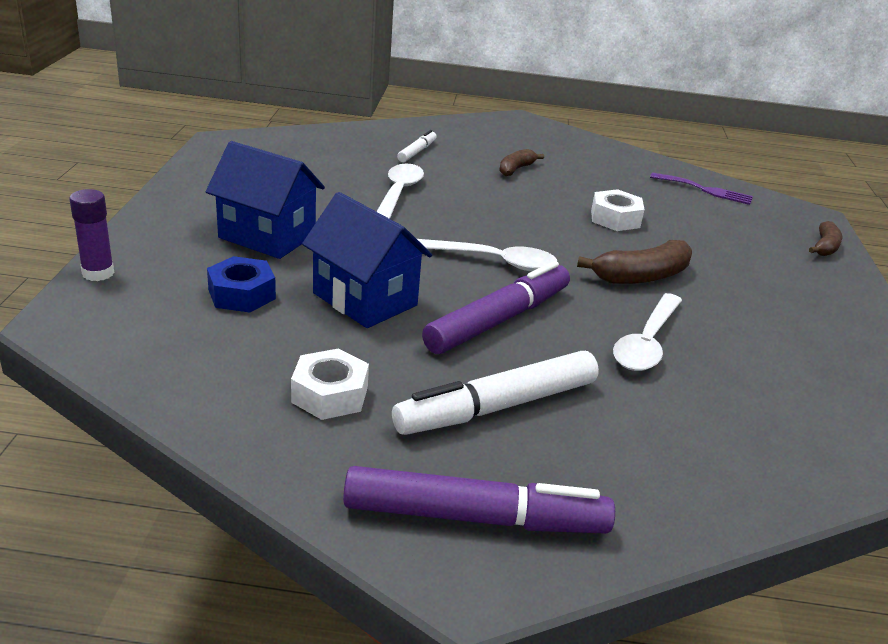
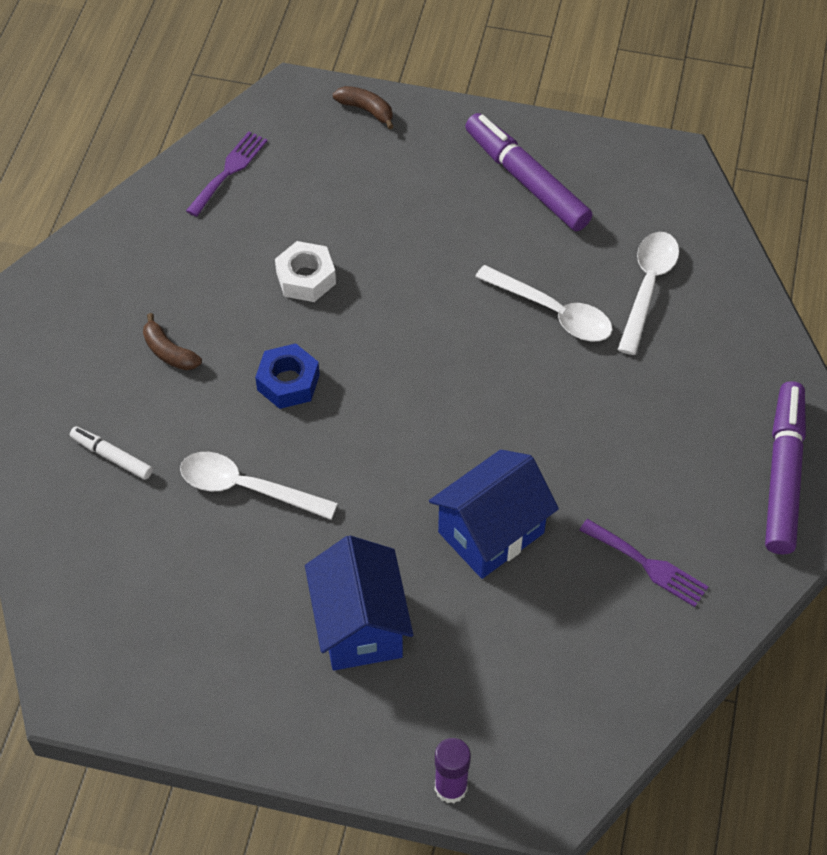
camera: 80 degrees left, 25 degrees up
(242, 294) = (487, 644): blue nut -> blue nut (288, 382)
(267, 236) = (359, 626): blue house -> blue house turned 45 degrees counterclockwise
(330, 394) = (648, 565): white nut -> purple fork
(493, 261) = (409, 411): white spoon -> white spoon (648, 286)
(497, 407) = (655, 442): white marker -> none
(498, 320) = (522, 422): purple marker -> purple marker (526, 180)
(641, 276) = (434, 286): brown banana -> none

